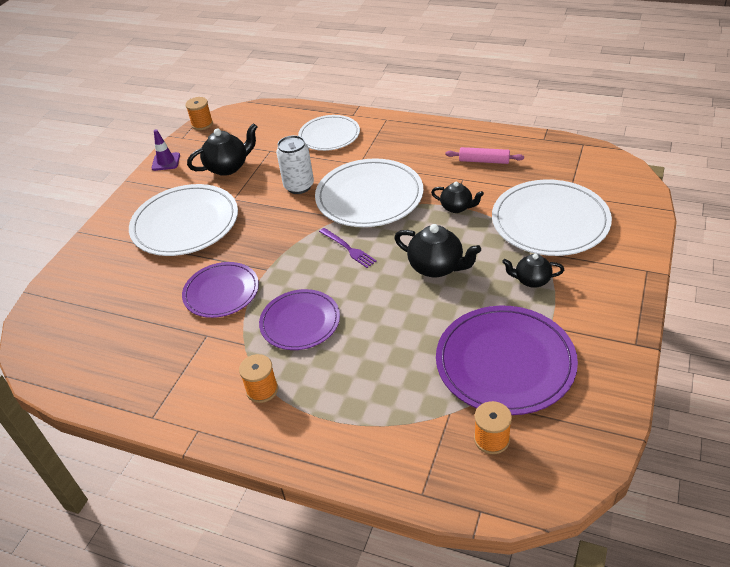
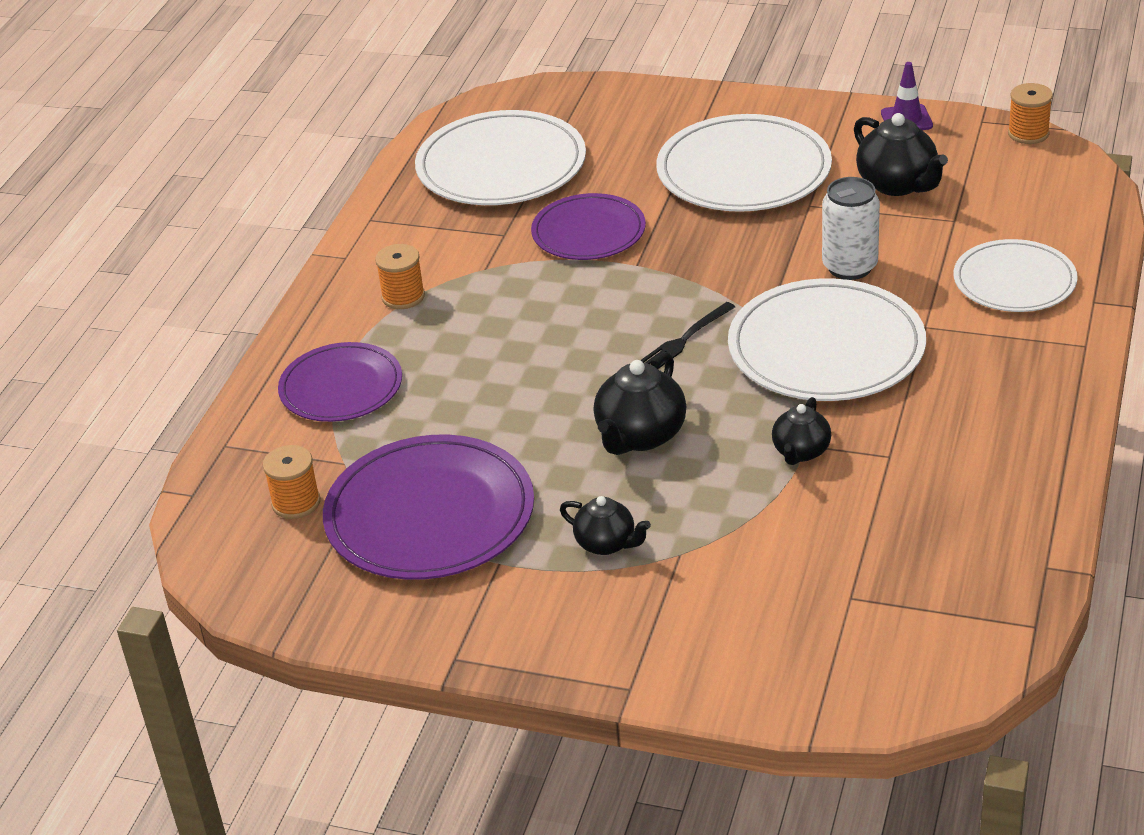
camera: 85 degrees right, 5 degrees down
(300, 322) = (524, 311): purple plate -> purple plate (341, 387)
(348, 248) = (686, 338): purple fork -> black fork
(484, 161) = (953, 482): pink rolling pin -> none
(531, 280) = (606, 544): black teapot -> black teapot turned 120 degrees clockwise
(550, 221) = (766, 569): white plate -> white plate (501, 165)

